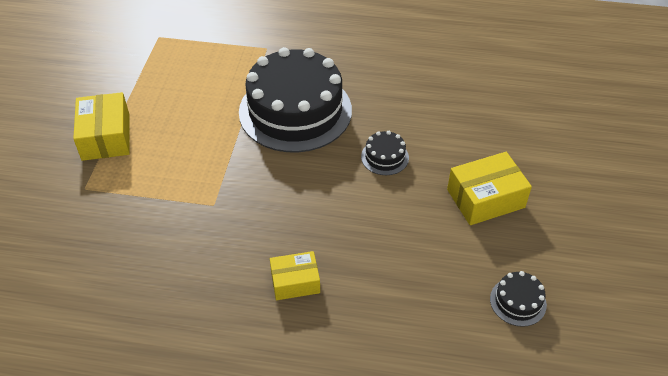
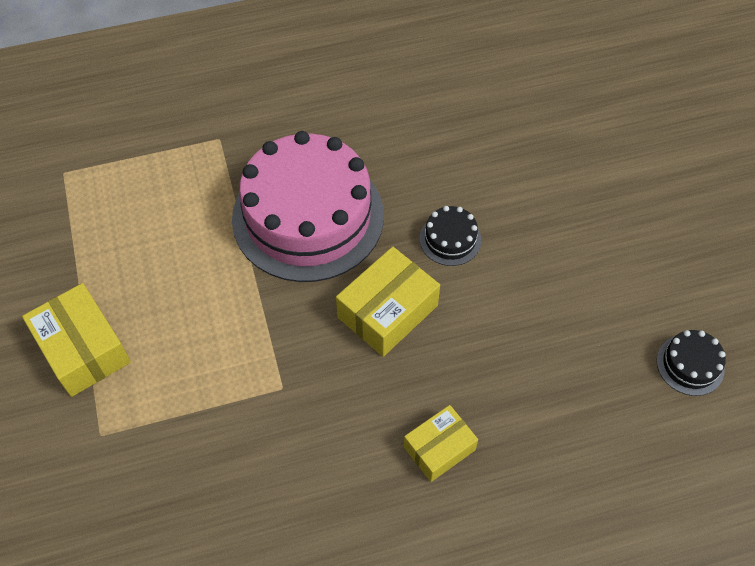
camera: 25 degrees left, 10 degrees up
(295, 111) = (308, 216): black cake -> pink cake
(485, 198) = (590, 249): yellow box -> yellow box (387, 311)

